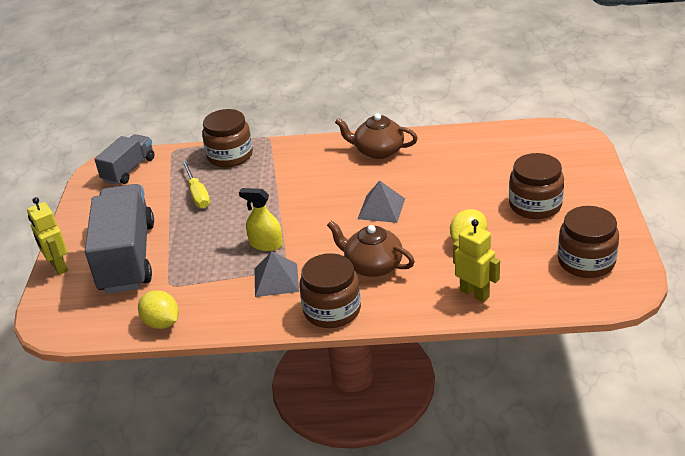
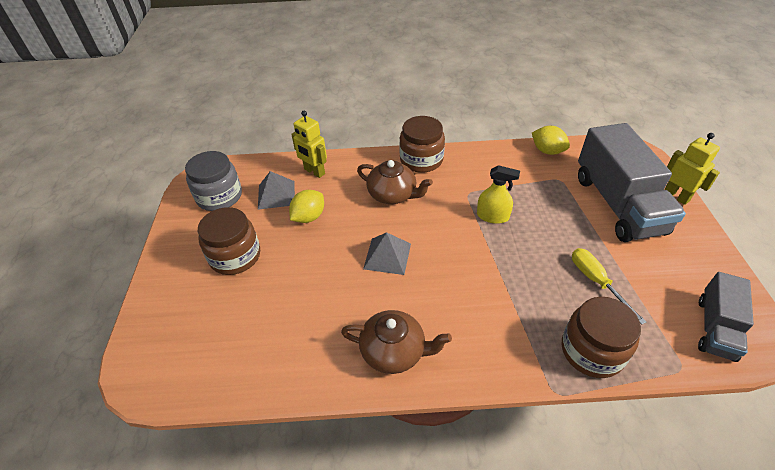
camera: 175 degrees right, 10 degrees up
(276, 279) = (471, 183): grey pyramid -> grey pyramid (276, 195)
(586, 261) = (219, 196): brown jar -> grey jar

